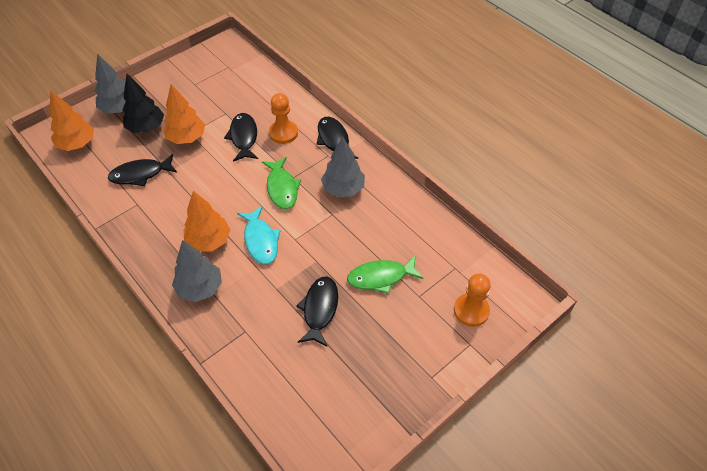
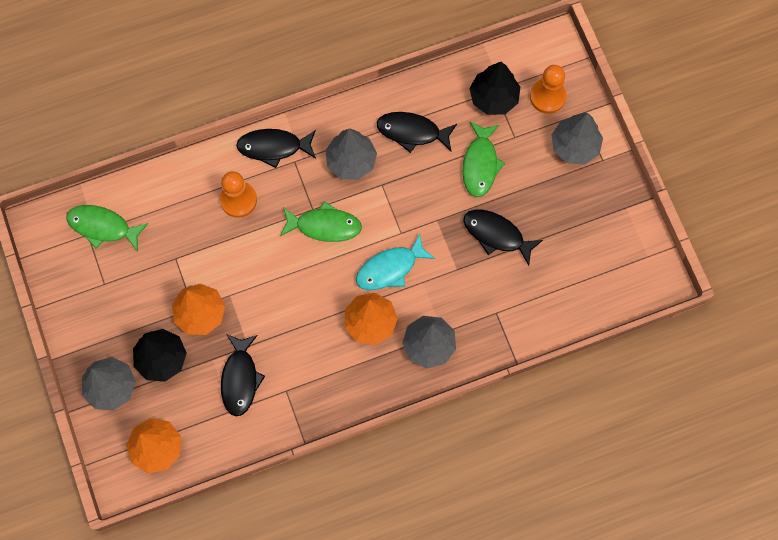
camera: 70 degrees left, 20 degrees up
(236, 72) = (103, 227): none -> green fish
(243, 137) = (226, 247): black fish -> black fish (412, 132)
(260, 240) = (390, 268): turquoise fish -> turquoise fish turned 150 degrees clockwise
(434, 348) = (574, 146): none -> grey tree
(447, 269) = (493, 98): none -> black tree

